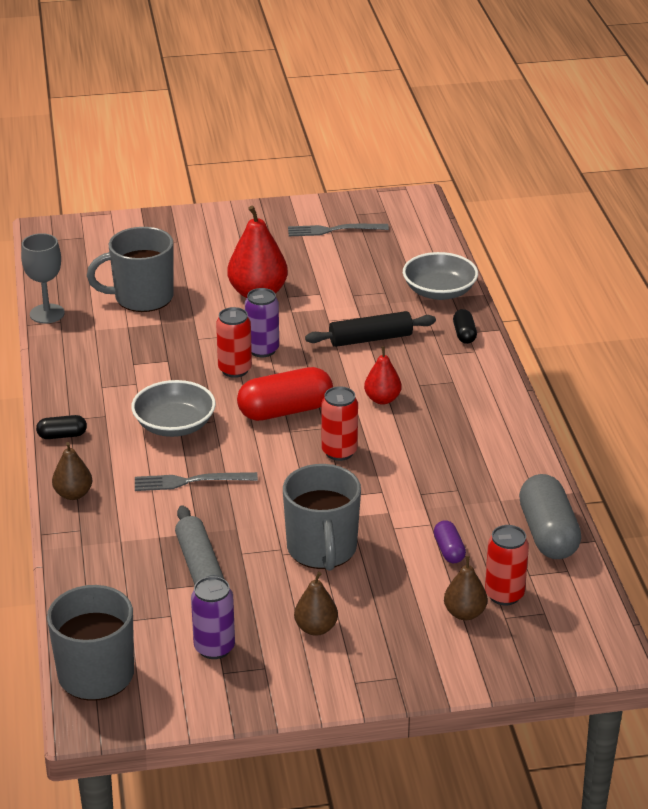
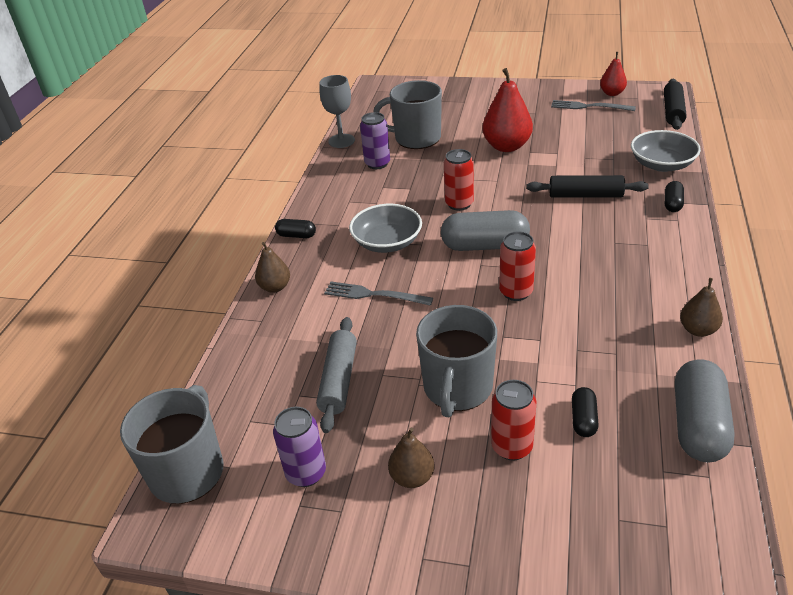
camera: 25 degrees right, 5 degrees up
(262, 350) = (489, 191): purple can -> purple can (377, 164)
(285, 410) = (485, 245): red capsule -> grey capsule
(382, 399) = (575, 250): red pear -> red pear (612, 93)
(431, 225) = (673, 111): none -> black rolling pin
(449, 550) = (583, 419): purple capsule -> black capsule
(464, 613) = (574, 501): brown pear -> brown pear (698, 330)
(504, 595) = (626, 489): red can -> red can (511, 447)

